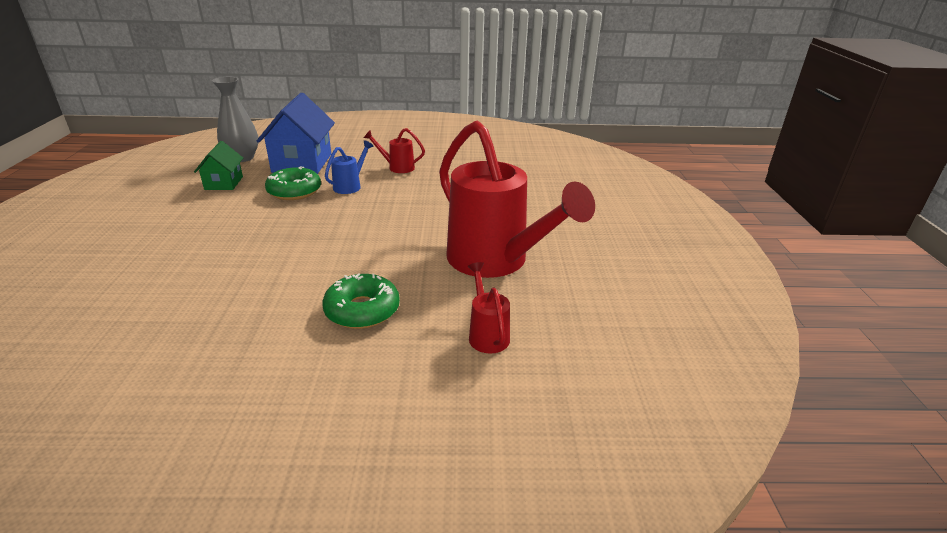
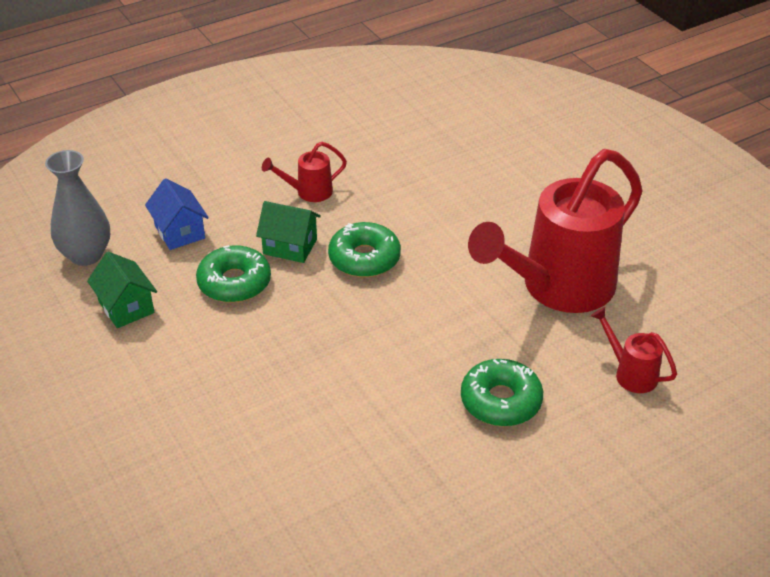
camera: 30 degrees left, 10 degrees up
(302, 163) = (179, 232): blue house -> blue house, size x0.56
(350, 186) = (290, 246): blue watering can -> green house
(385, 204) = (364, 258): none -> green donut
(495, 261) = (558, 288): red watering can -> red watering can turned 120 degrees clockwise

